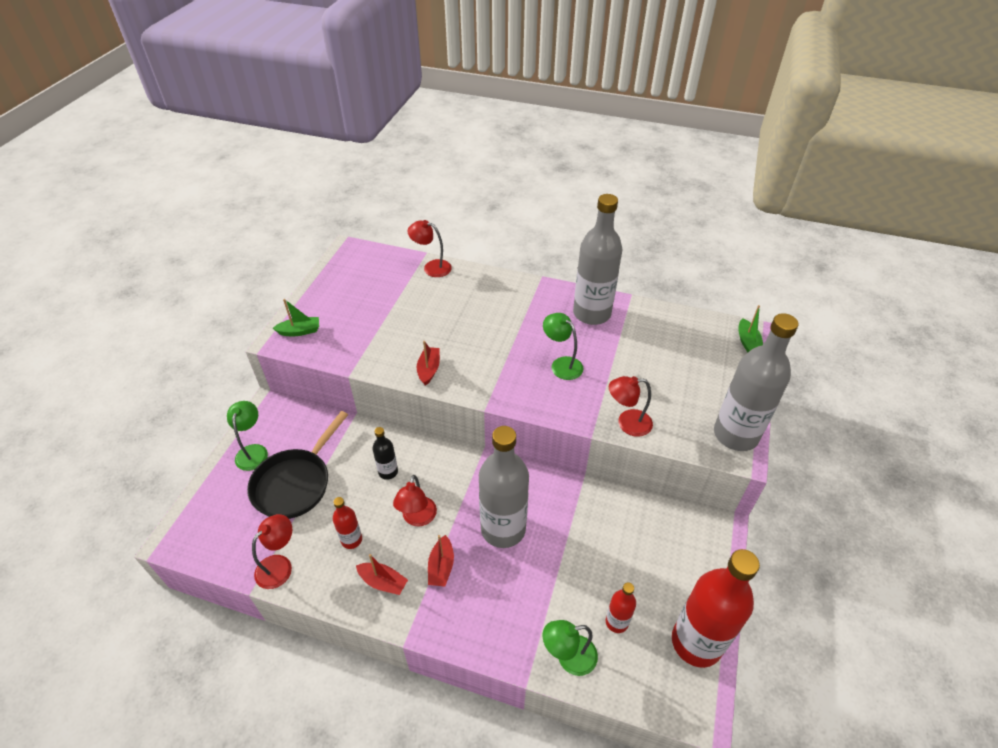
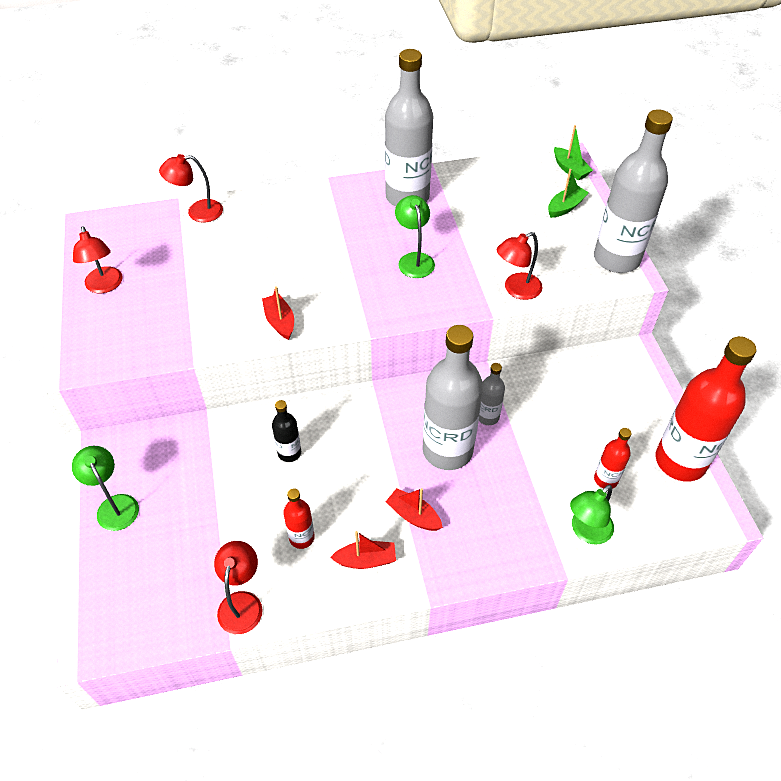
camera: 30 degrees left, 5 degrees up
(295, 483) = (193, 513): black pan -> none
(300, 331) = (93, 342): green boat -> green boat (565, 207)
(417, 518) = (355, 482): red lamp -> red lamp (105, 286)
(441, 567) = (413, 515): red boat -> red boat turned 150 degrees clockwise
(554, 518) = (488, 417): none -> grey bottle
(561, 364) = (414, 259): green lamp -> green lamp turned 60 degrees clockwise

